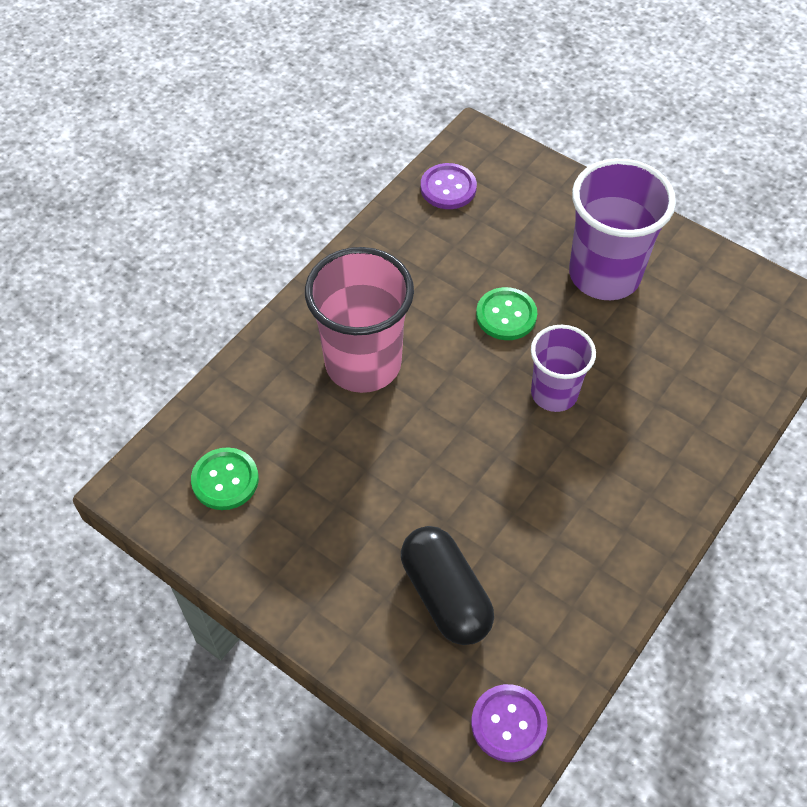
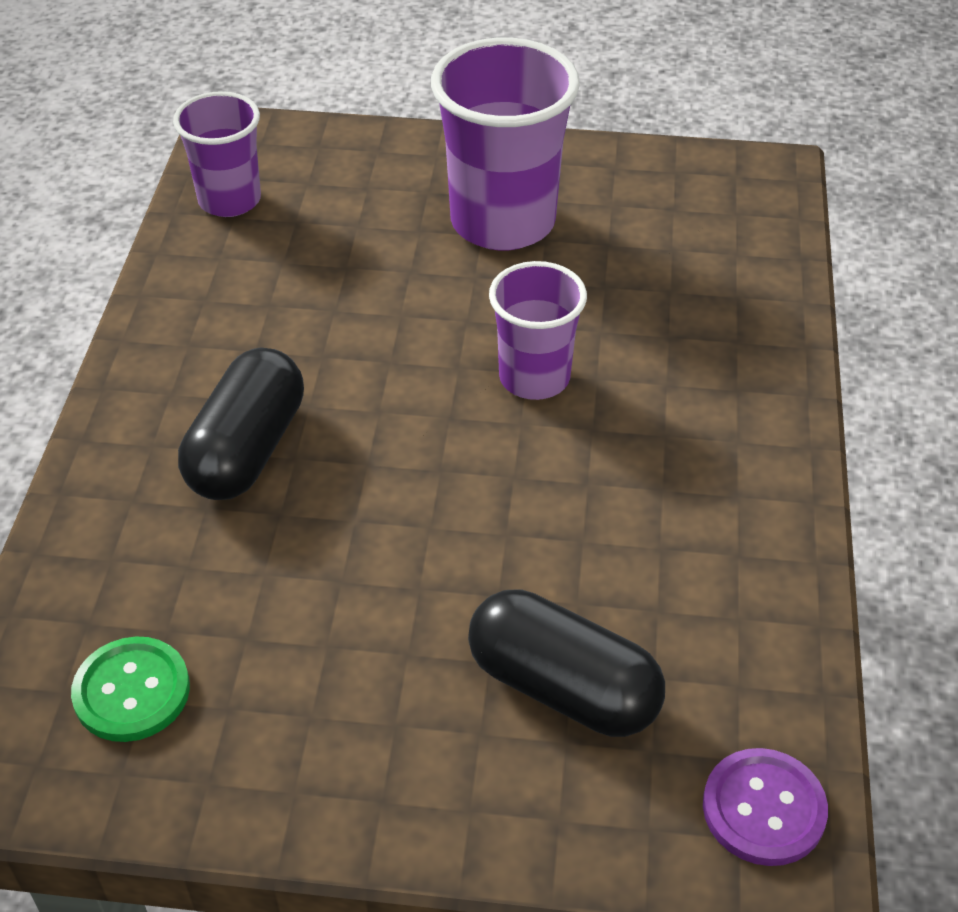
camera: 30 degrees left, 10 degrees down
(363, 363) = (247, 449): pink cup -> black capsule
(448, 188) = (229, 200): purple button -> purple cup
(506, 315) = (408, 314): green button -> none

